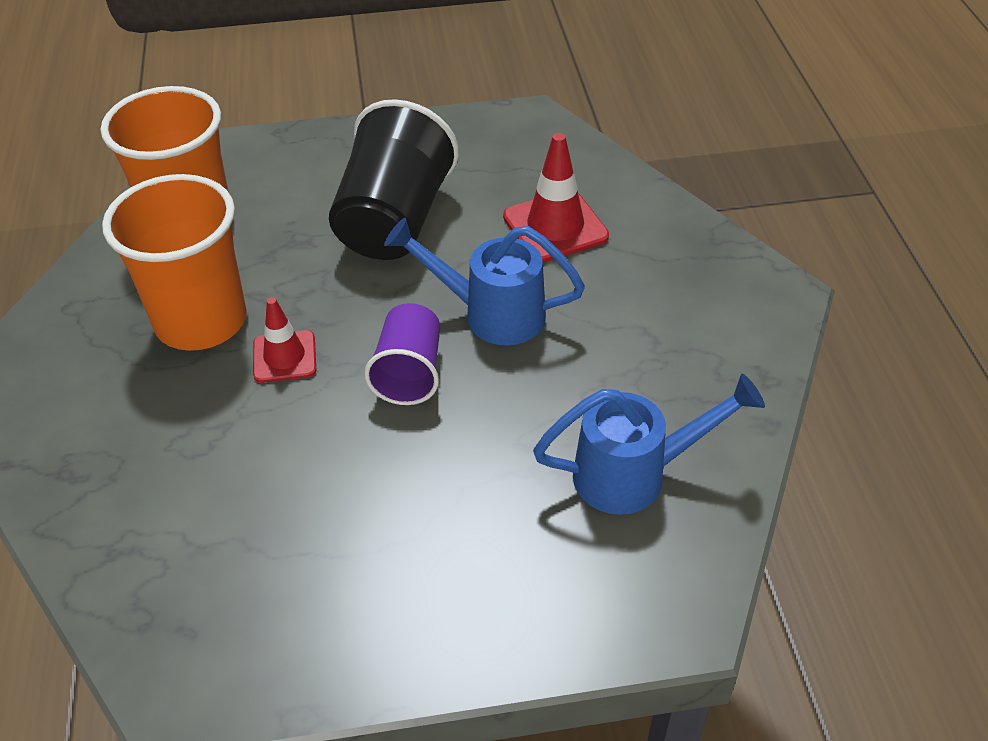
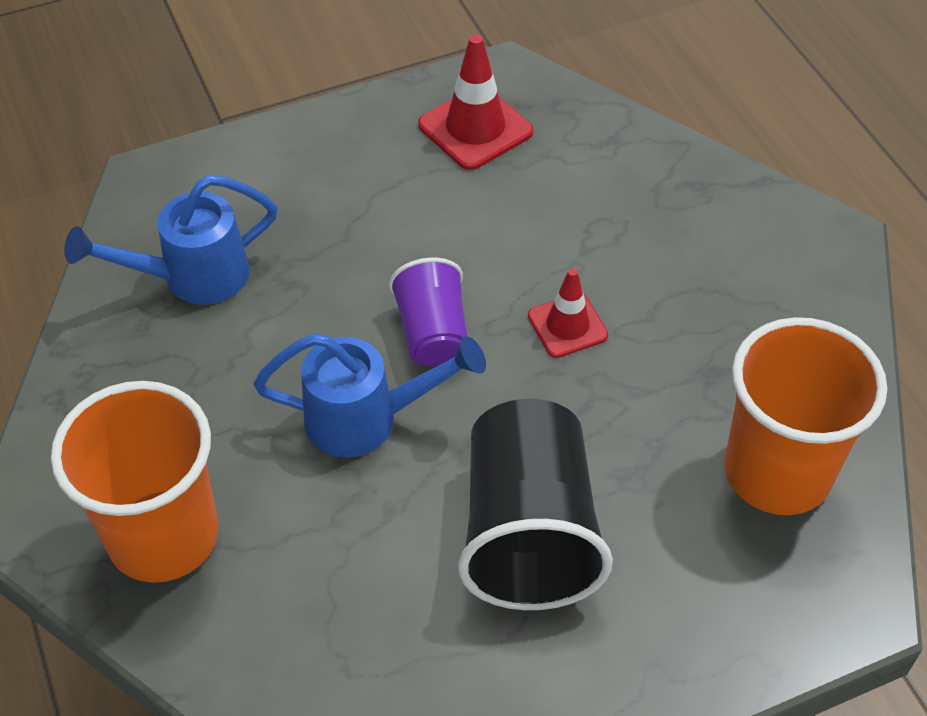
camera: 165 degrees right, 5 degrees up
(201, 321) = (678, 348): orange cup -> orange cup (163, 536)
(555, 227) = (316, 567): red traffic cone -> red traffic cone (475, 128)

